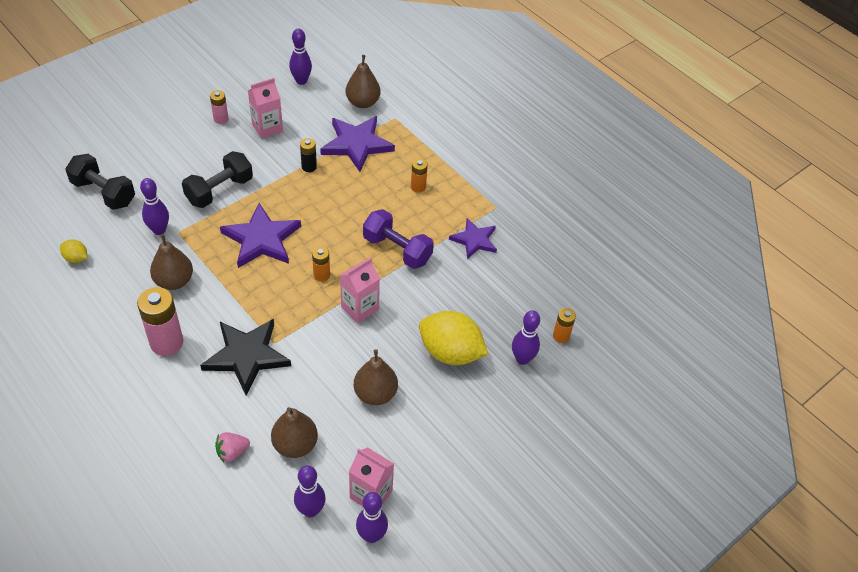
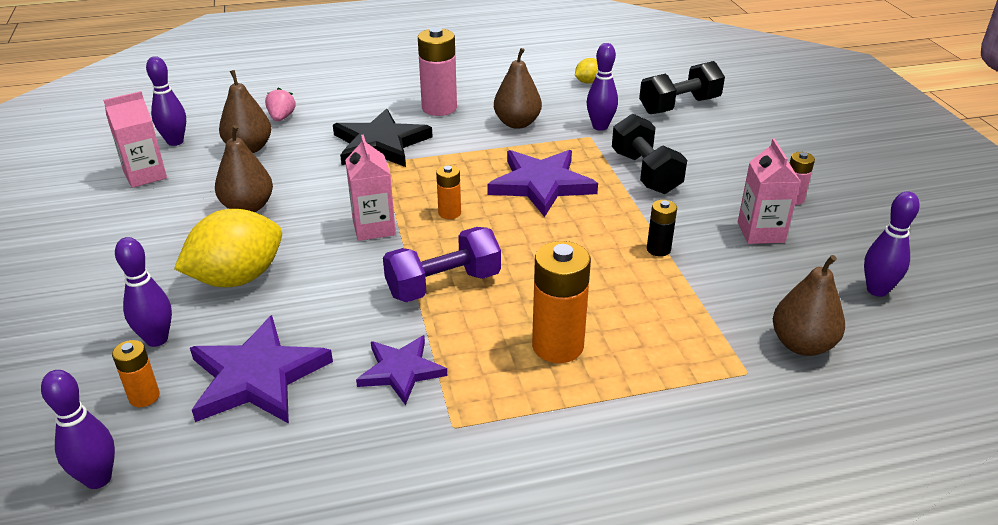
camera: 120 degrees right, 15 degrees down
(356, 144) = (691, 308): purple star -> purple star (257, 376)
(371, 535) = (107, 165): purple bowling pin -> purple bowling pin (98, 479)
(418, 187) = (557, 346): orange battery -> orange battery, size x1.87

